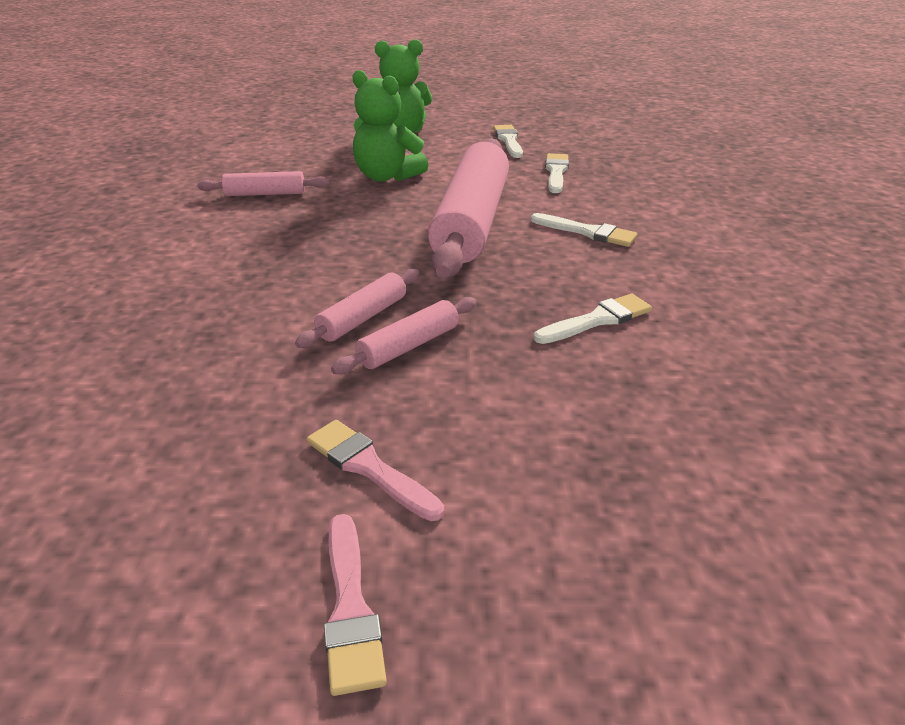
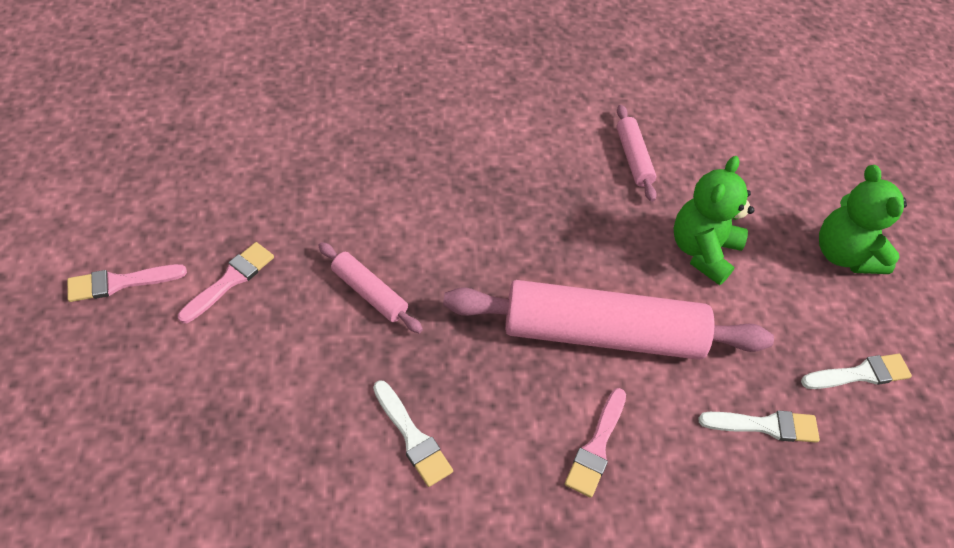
camera: 80 degrees right, 20 degrees up
(362, 318) = (410, 259): pink rolling pin -> none
(587, 232) = (596, 446): white brush -> pink brush

